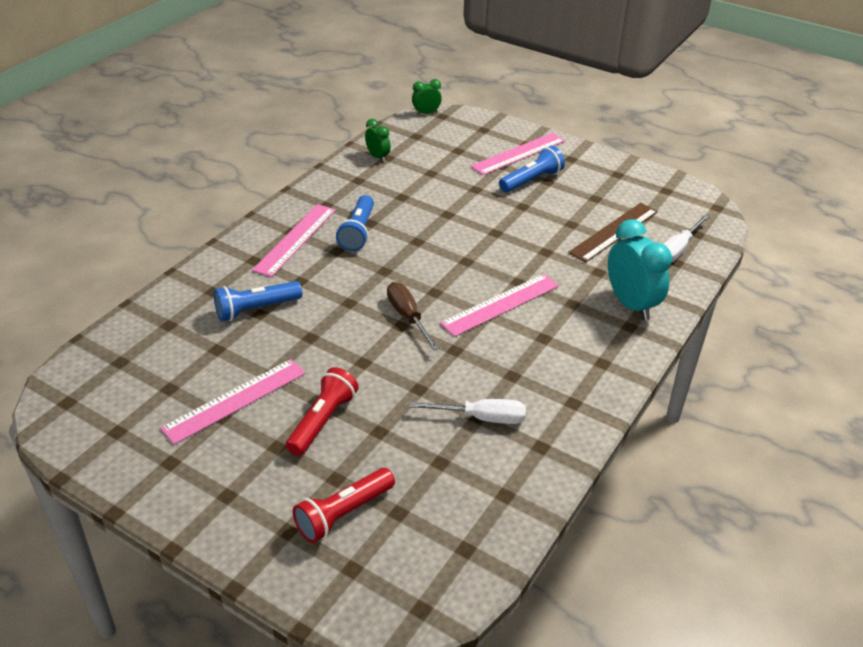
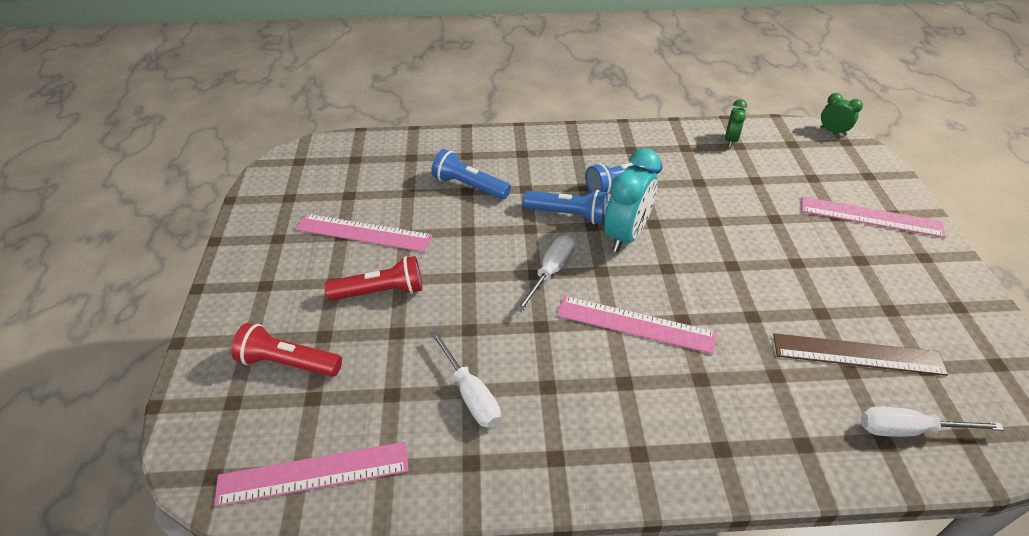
camera: 55 degrees right, 5 degrees up
(295, 239) = (570, 159): pink ruler -> pink ruler (313, 473)
(408, 317) = (550, 272): brown screwdriver -> white screwdriver
(531, 180) = (844, 247): blue flashlight -> blue flashlight (567, 215)
(631, 304) = (758, 432): turquoise clock -> turquoise clock (626, 235)

